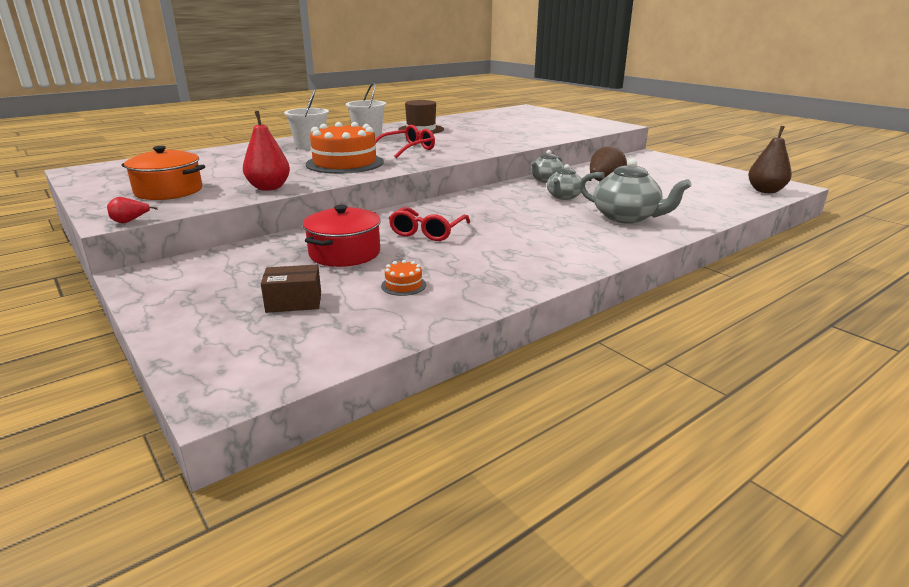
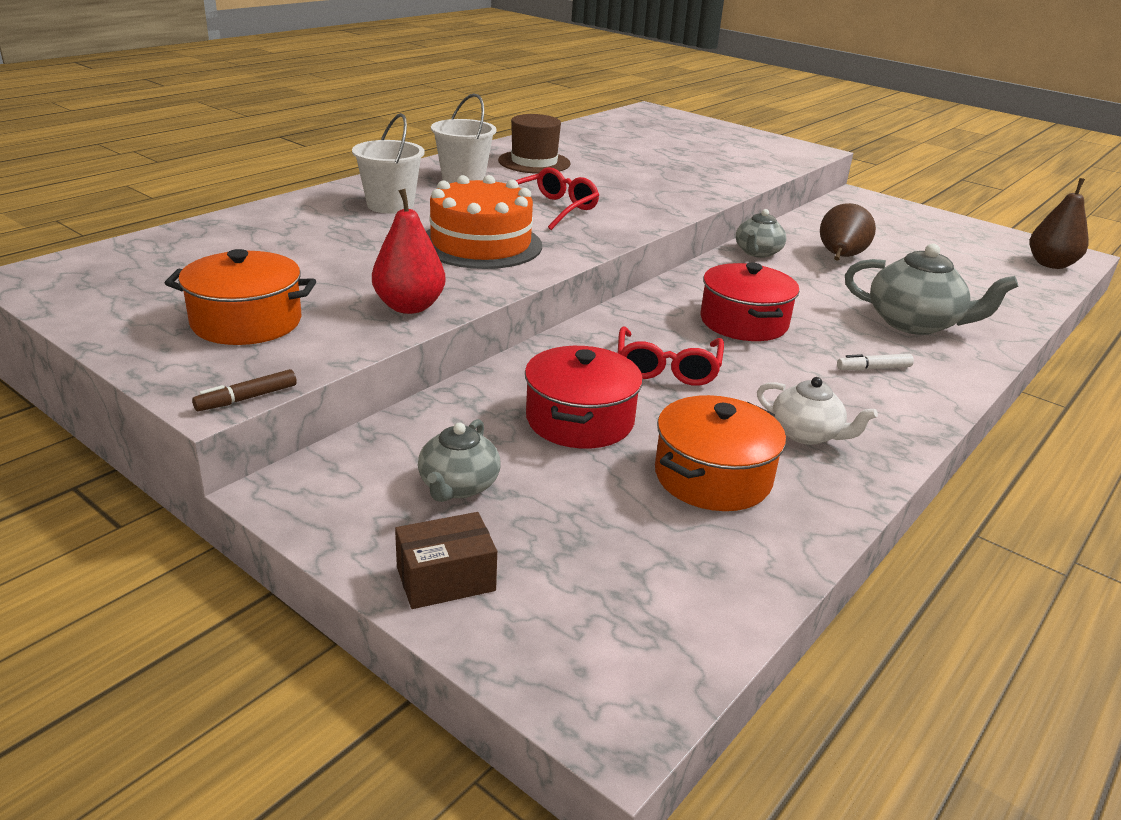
camera: 15 degrees left, 5 degrees up
(130, 221) = (247, 398): red pear -> brown marker
(294, 302) = (581, 524): brown box -> brown box (446, 579)
(403, 285) = (712, 477): orange cake -> orange pot
(490, 268) = (806, 434): none -> white teapot
(502, 212) = (744, 322): none -> red pot
(563, 197) = (805, 286): grey teapot -> grey teapot (458, 486)
(572, 238) = (873, 368): none -> white marker

